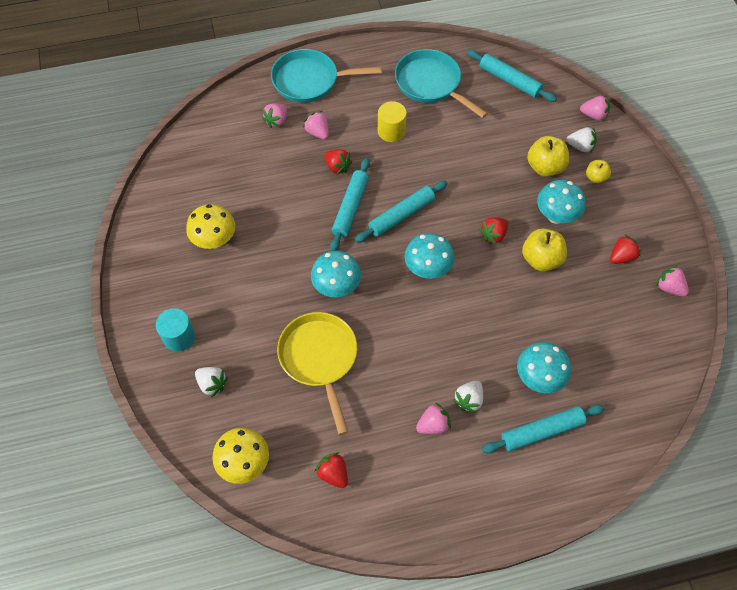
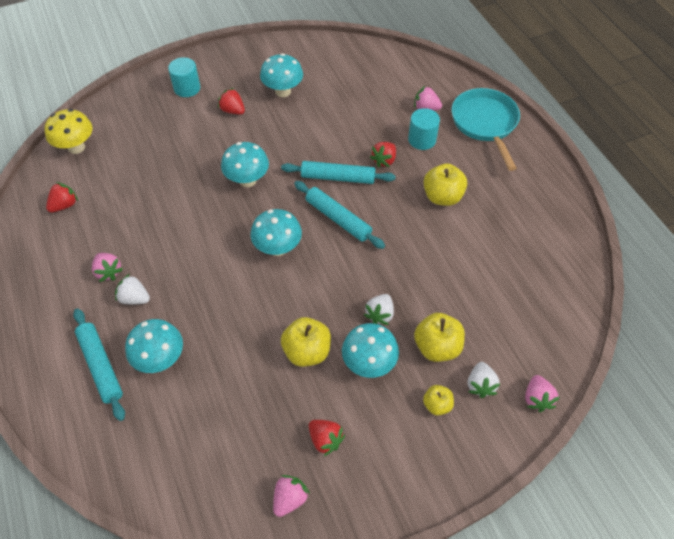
camera: 80 degrees right, 5 degrees down
(212, 384) = (145, 115): white strawberry -> white strawberry (380, 314)
(215, 240) = (283, 91): yellow mushroom -> turquoise mushroom
(318, 132) = (422, 139): pink strawberry -> turquoise cylinder
(319, 359) = (172, 179): yellow pan -> none
(391, 131) = (442, 197): yellow cylinder -> yellow apple
(431, 84) = (520, 223): turquoise pan -> none
(493, 235) = (330, 302): red strawberry -> red strawberry (233, 110)
(509, 80) = (557, 299): turquoise rolling pin -> none

